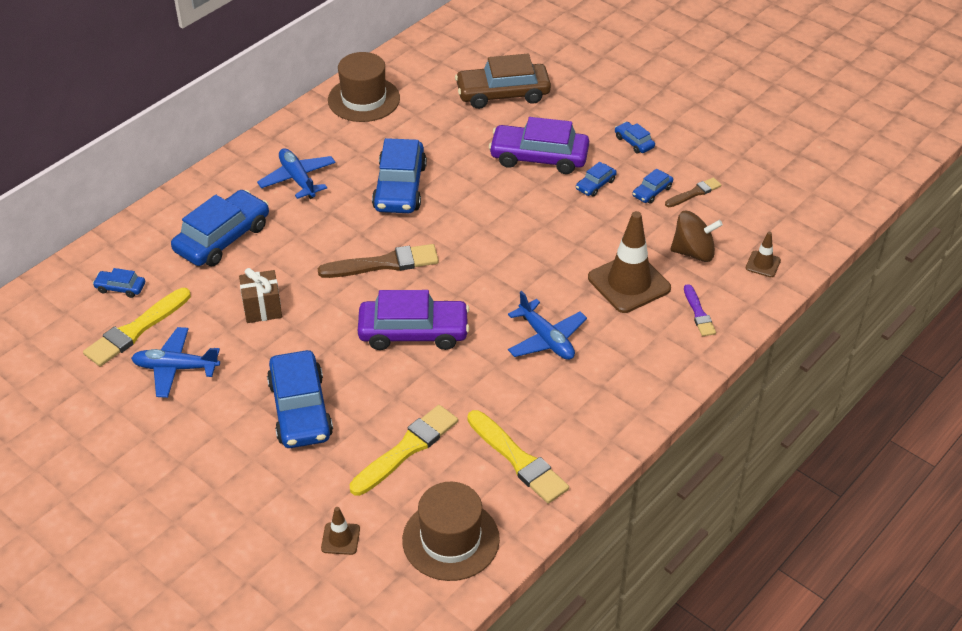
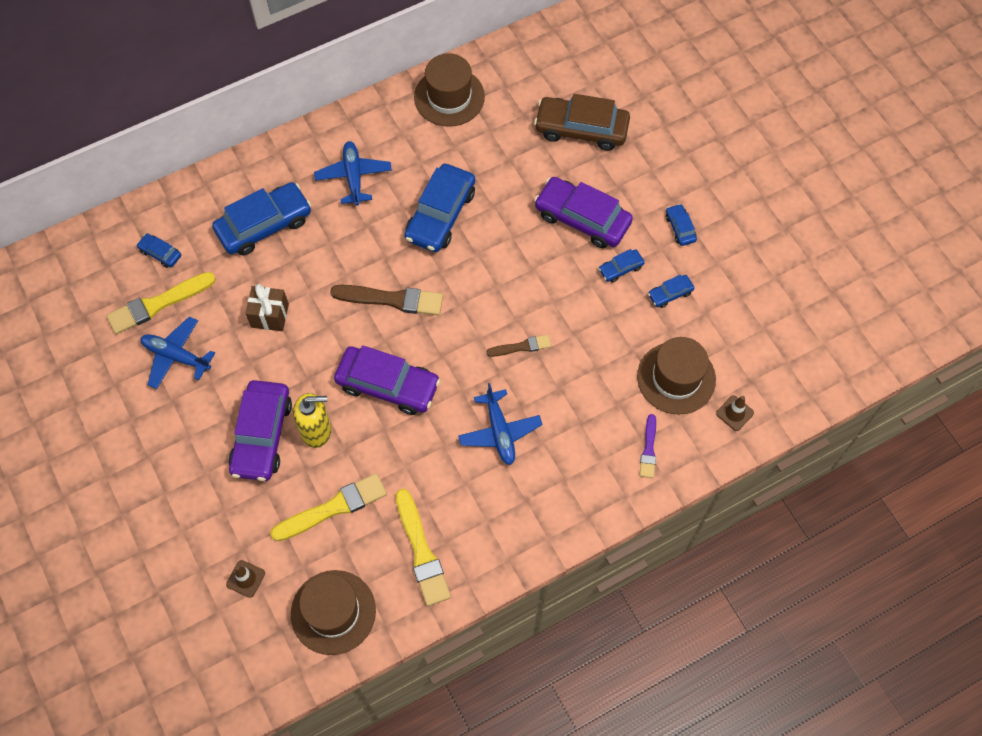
camera: 20 degrees right, 20 degrees up
(300, 409) = (262, 435): blue car -> purple car
(357, 389) = (316, 430): none -> yellow soap dispenser
(629, 283) = (600, 394): brown traffic cone -> none
(693, 252) = (676, 378): brown spinning top -> brown hat
(694, 193) = (709, 308): brown brush -> brown brush (521, 347)

